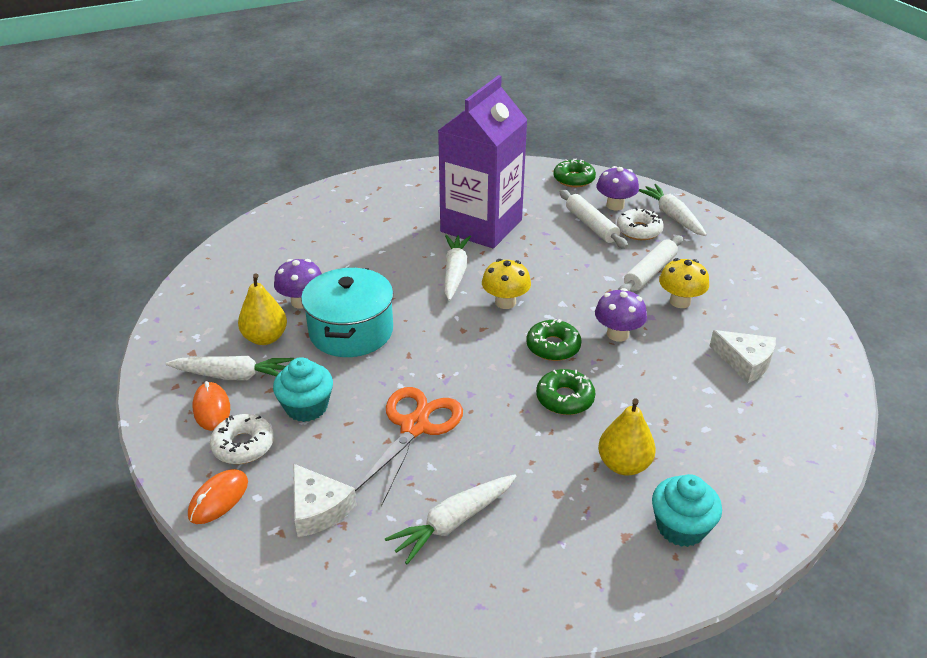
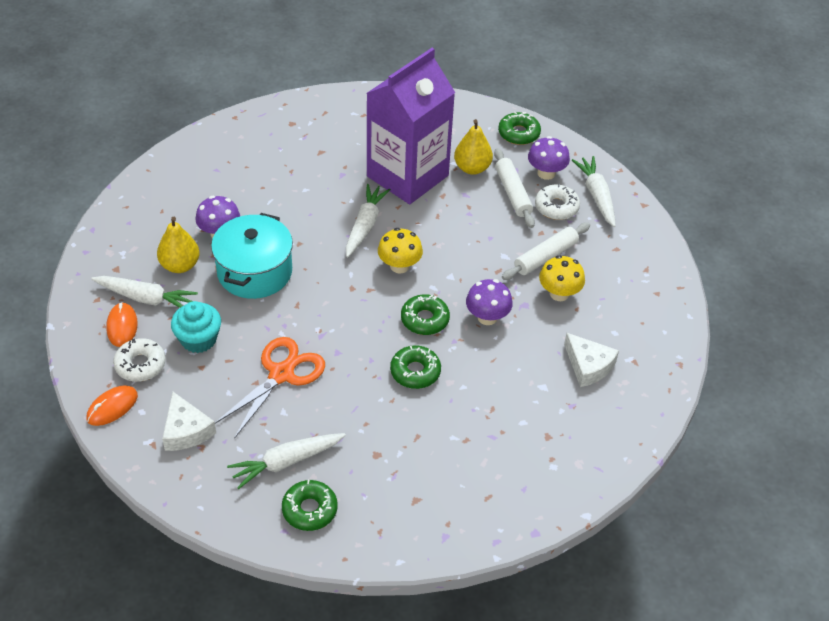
camera: 10 degrees right, 10 degrees up
(502, 573) = (309, 510): none -> green donut
(623, 464) = (439, 441): yellow pear -> yellow pear (472, 168)
(681, 527) = (462, 501): turquoise cupcake -> none

